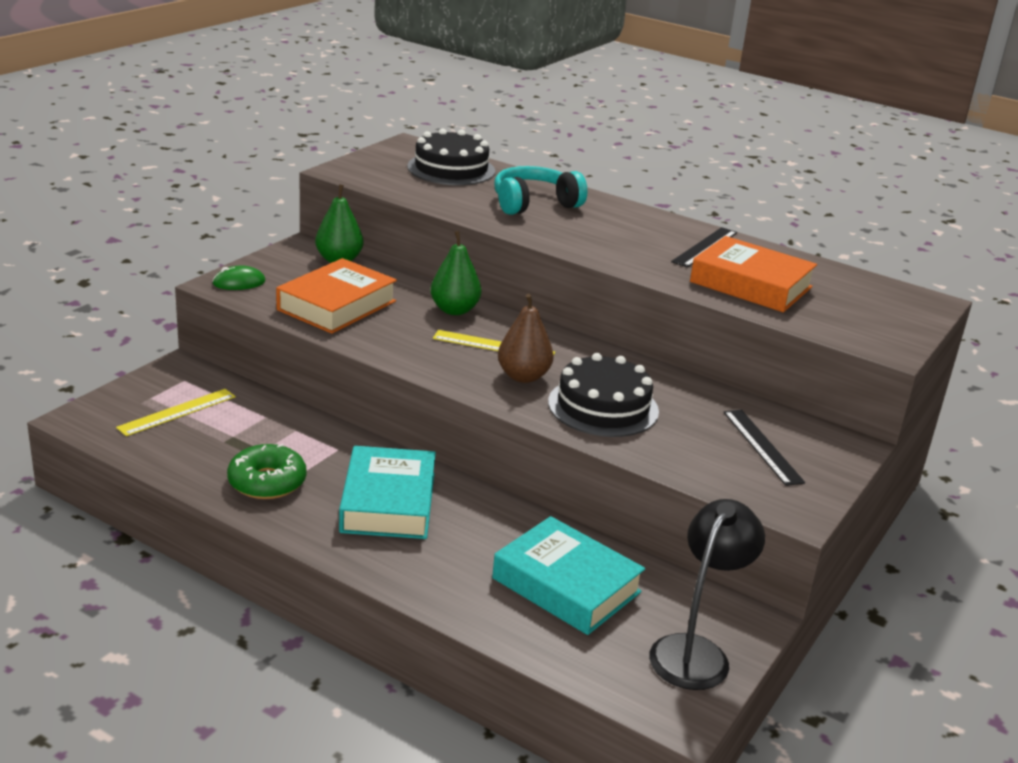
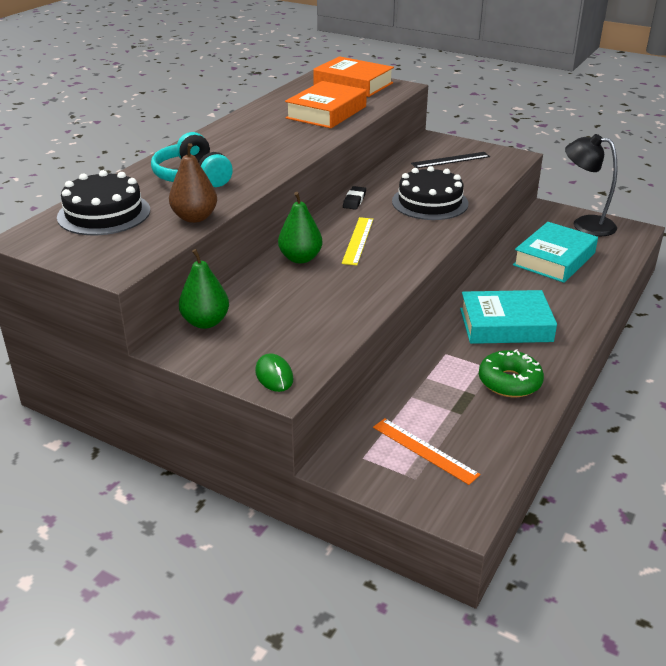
camera: 90 degrees left, 5 degrees up
(177, 412) = (424, 450): yellow ruler -> orange ruler
(336, 305) = (309, 314): orange book -> orange book (353, 84)
(523, 376) = (402, 228): brown pear -> brown pear (195, 218)
(606, 355) = (354, 200): none -> black eraser
(705, 247) = (266, 122): black ruler -> none

